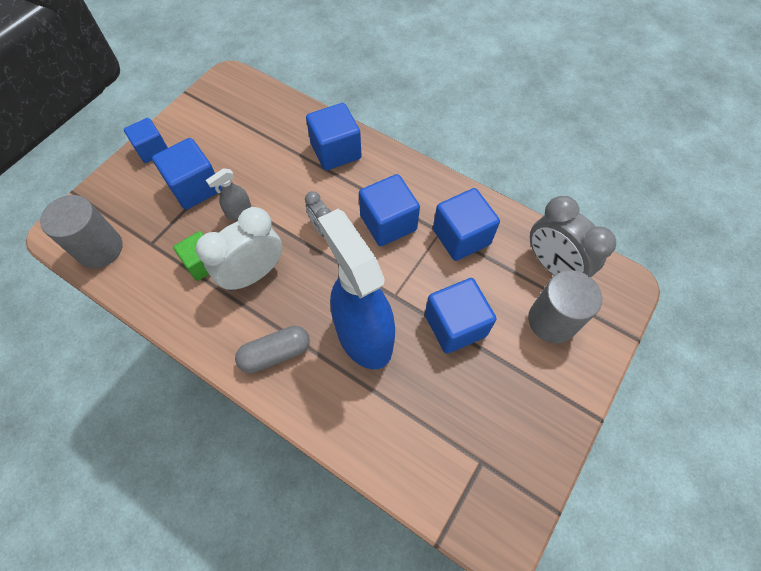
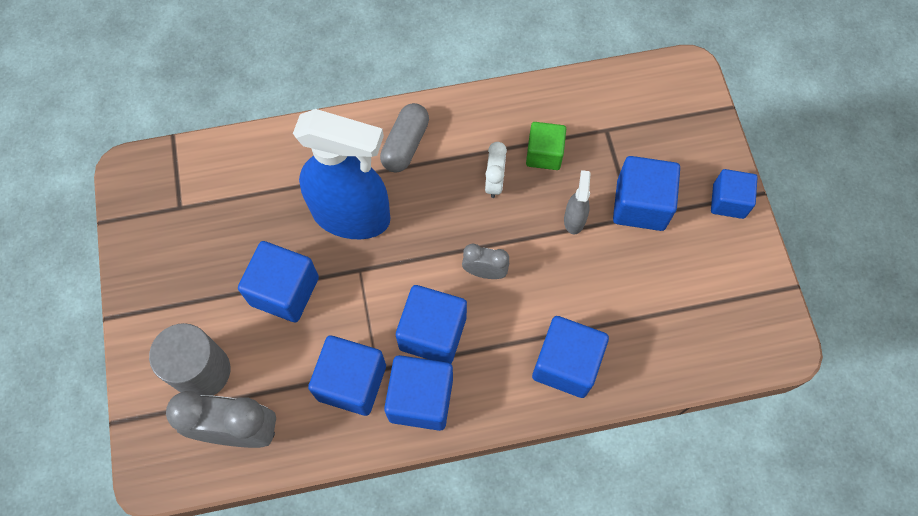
camera: 135 degrees right, 5 degrees up
(100, 248) = (638, 91): grey cylinder -> none
(253, 274) = (494, 182): white clock -> white clock, size x0.54
(430, 197) = (421, 399): none -> blue cube

